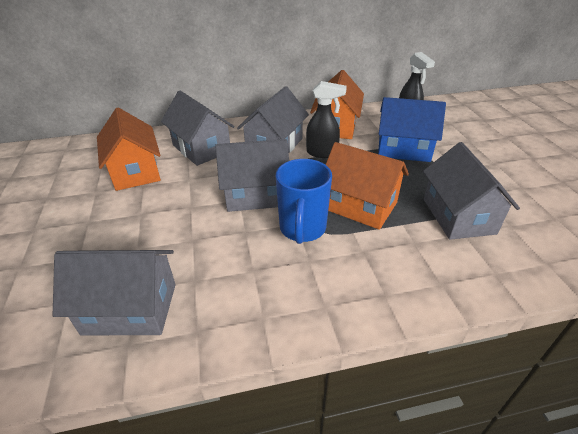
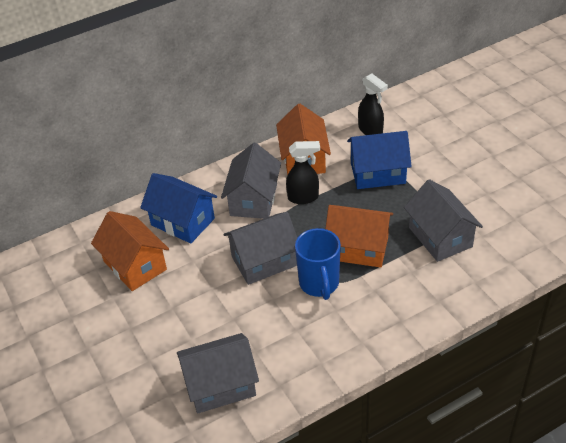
camera: 15 degrees left, 5 degrees up
(201, 148) = (183, 222): grey house -> blue house

